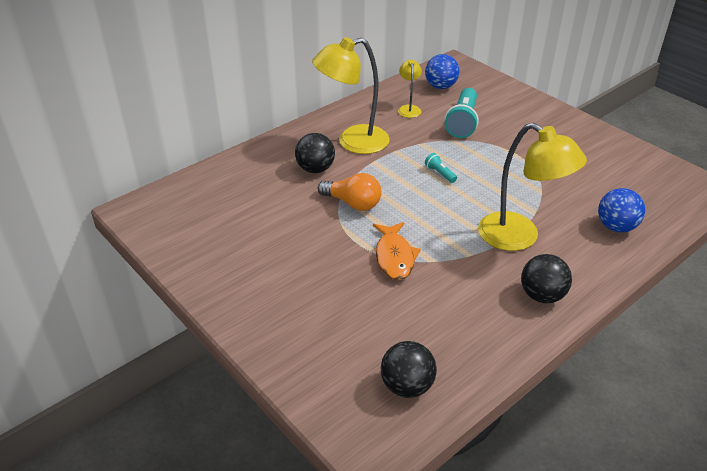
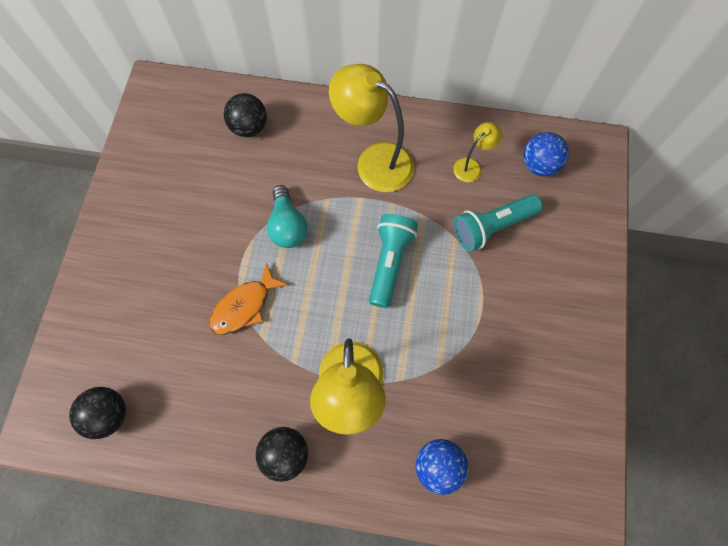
camera: 50 degrees right, 30 degrees up
(315, 169) = (309, 163): black ball -> black ball (249, 127)
(353, 203) = (287, 226): orange light bulb -> turquoise light bulb
(440, 173) = (390, 263): turquoise flashlight -> turquoise flashlight, size x2.13

